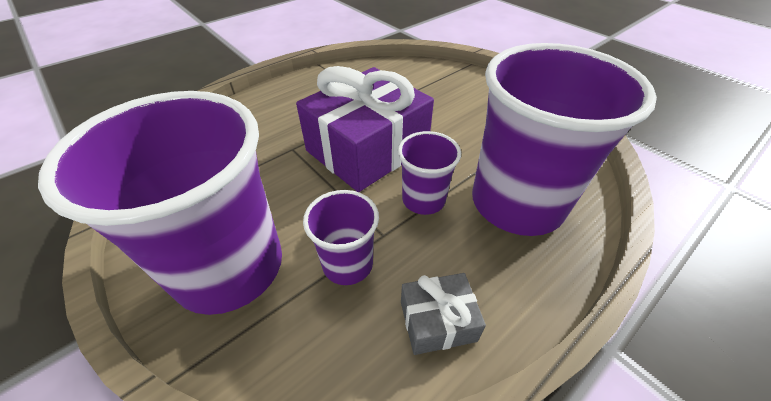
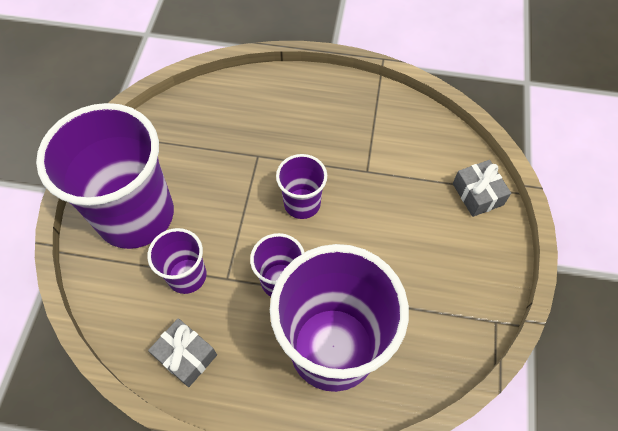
camera: 50 degrees right, 15 degrees up
(367, 149) = (302, 203): purple gift -> purple cup
(455, 76) = (477, 194): none -> grey gift

